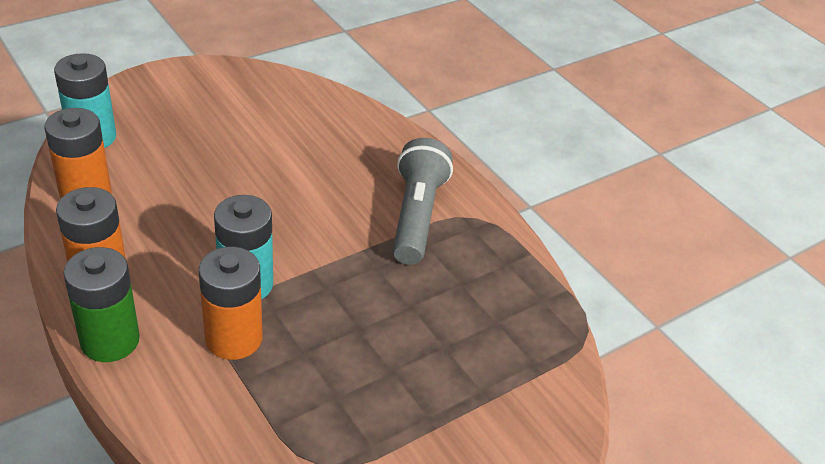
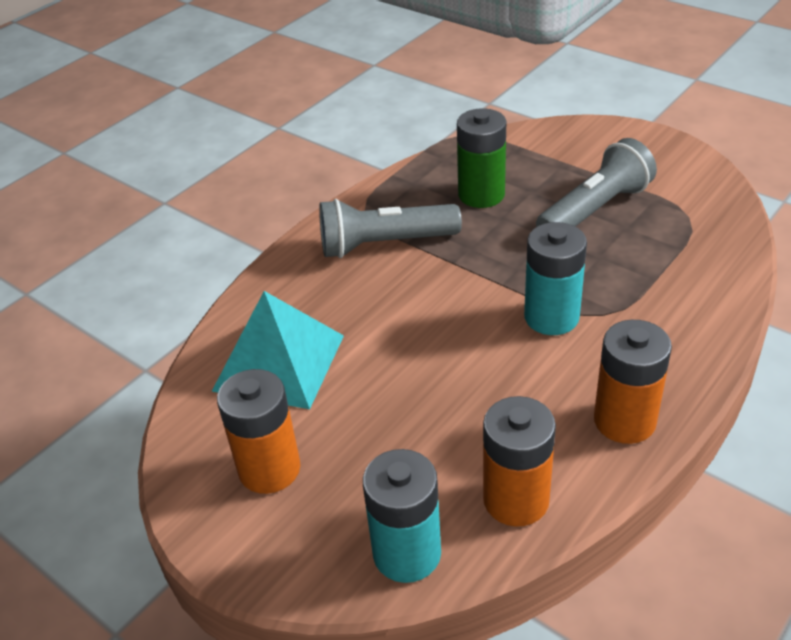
camera: 100 degrees left, 0 degrees up
(110, 340) = (688, 375): green battery -> green battery (481, 194)
(234, 338) = (618, 300): orange battery -> orange battery (269, 469)
(305, 126) = (279, 362): none -> turquoise pyramid
(383, 386) = (595, 210): none -> grey flashlight

